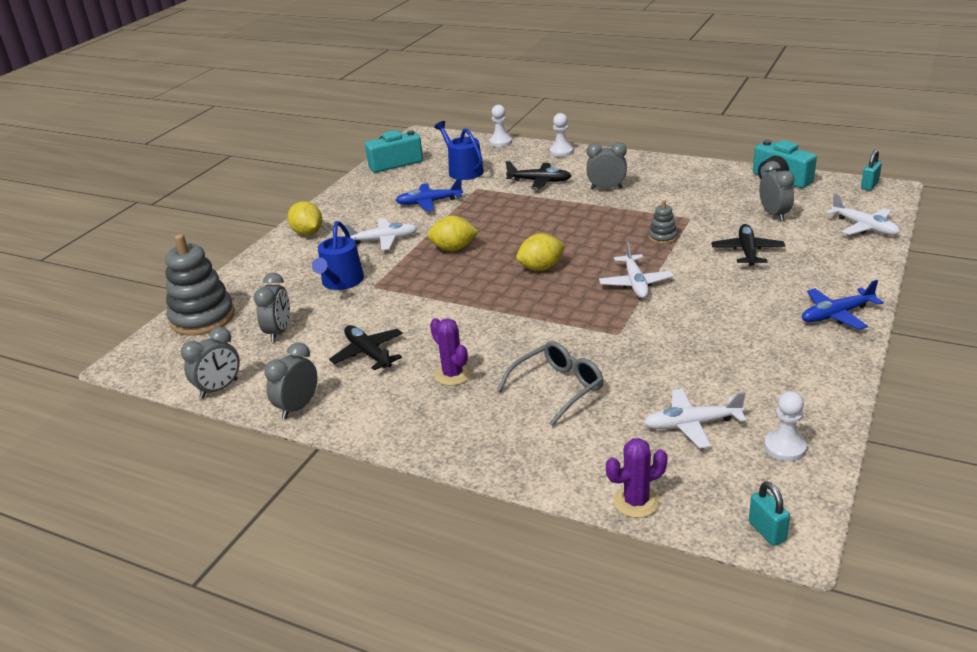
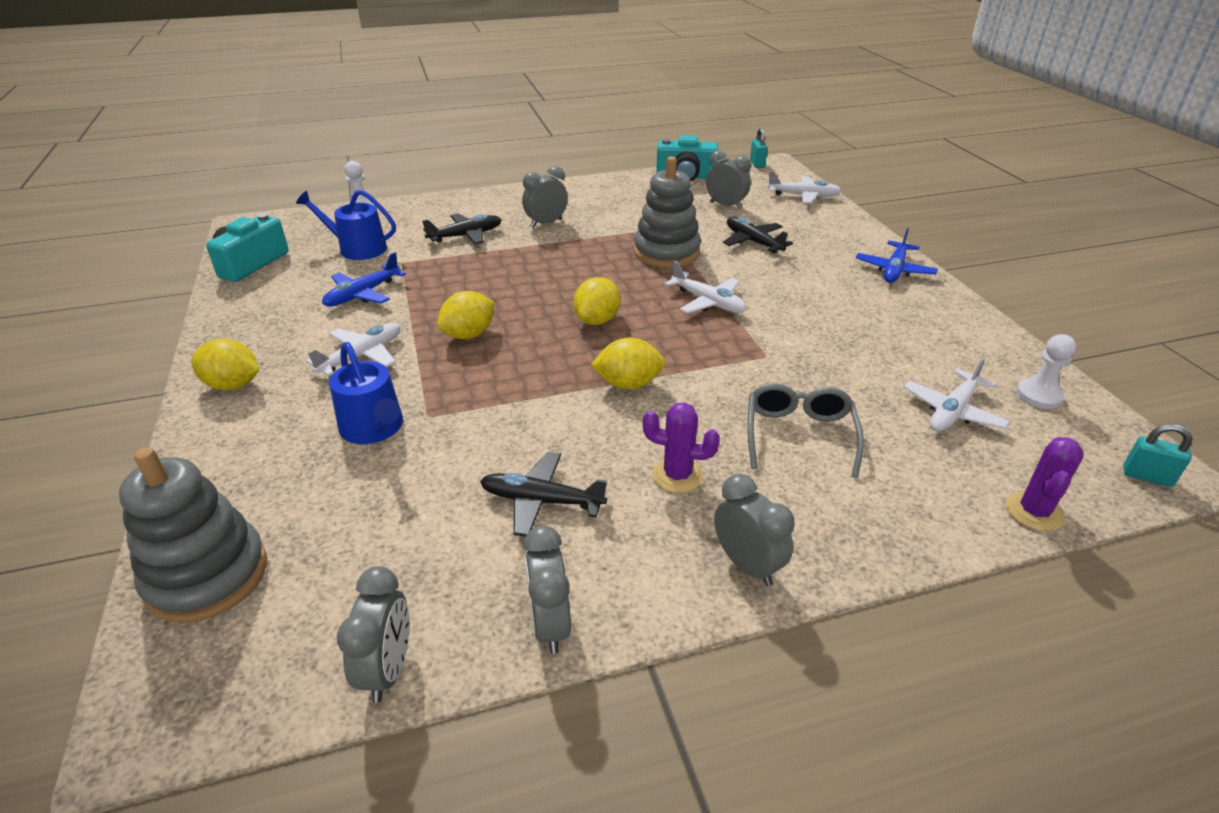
camera: 45 degrees left, 5 degrees up
(279, 332) = (372, 535): grey clock -> grey clock (747, 565)
(501, 314) = (628, 384): none -> yellow lemon
(561, 152) = (447, 201): white pawn -> none
(662, 237) = (666, 252): grey stacking toy -> grey stacking toy, size x2.14

